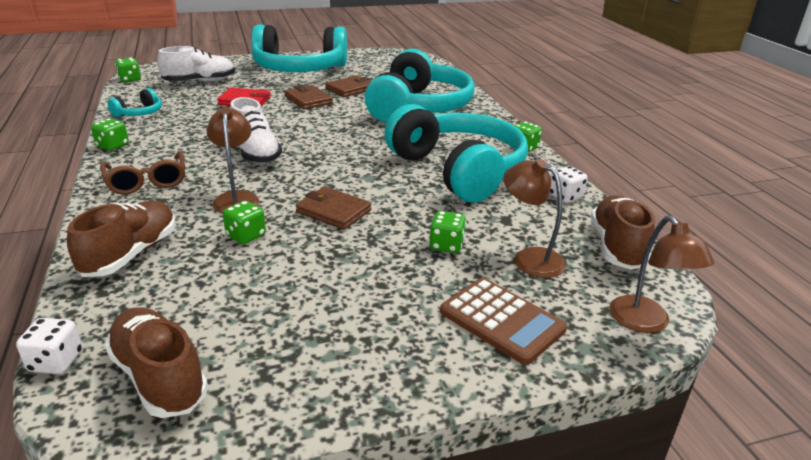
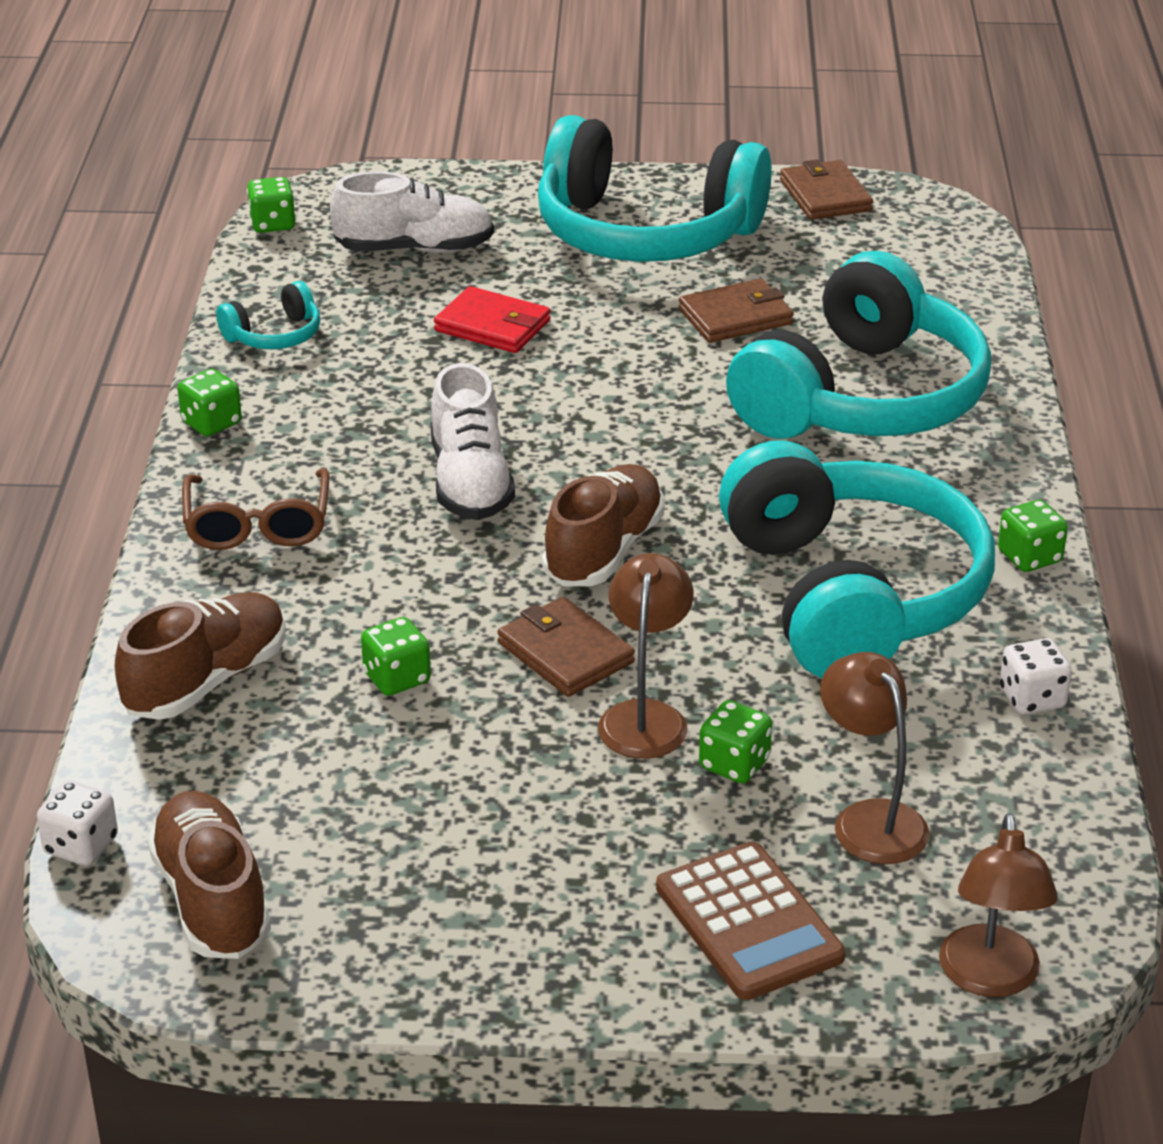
camera: 20 degrees right, 5 degrees up
(236, 198) = (403, 591): brown lamp -> brown lamp (645, 716)
(308, 100) = (628, 341): brown wallet -> brown wallet (825, 195)
(617, 246) = (1052, 828): brown shoe -> brown shoe (604, 550)

